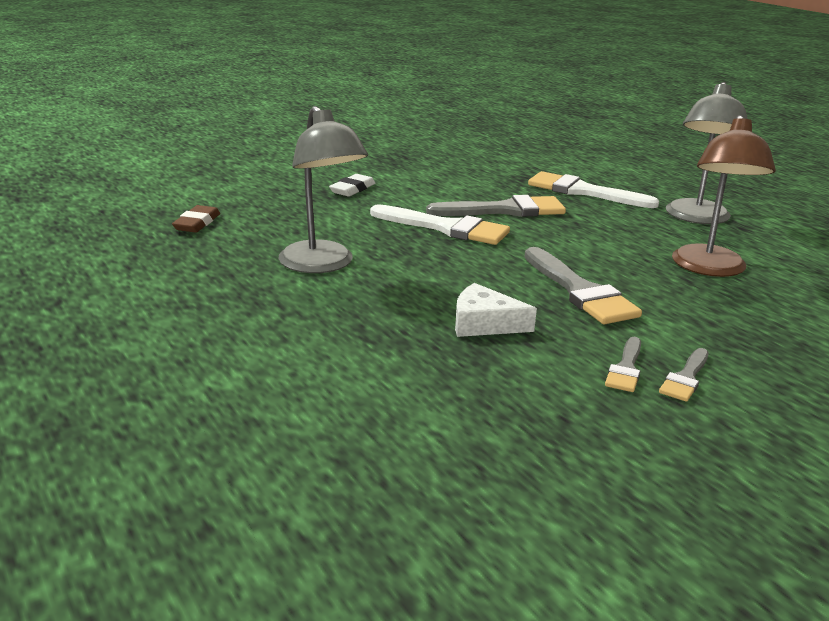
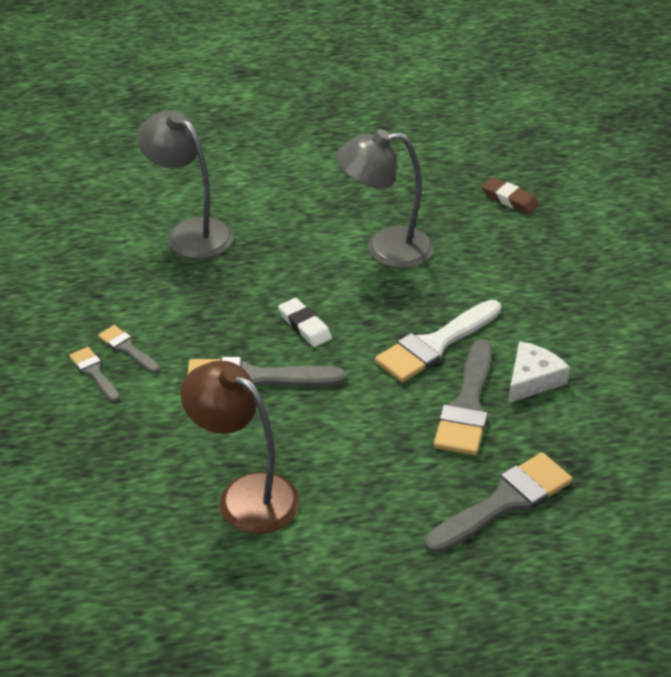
camera: 115 degrees right, 15 degrees up
(352, 189) = (573, 310): white eraser -> white eraser (304, 326)
(484, 323) = (234, 303): white cheese -> white cheese (532, 379)
(583, 191) = (504, 502): white brush -> grey brush
(696, 218) = (375, 568): grey lamp -> grey lamp (190, 232)

